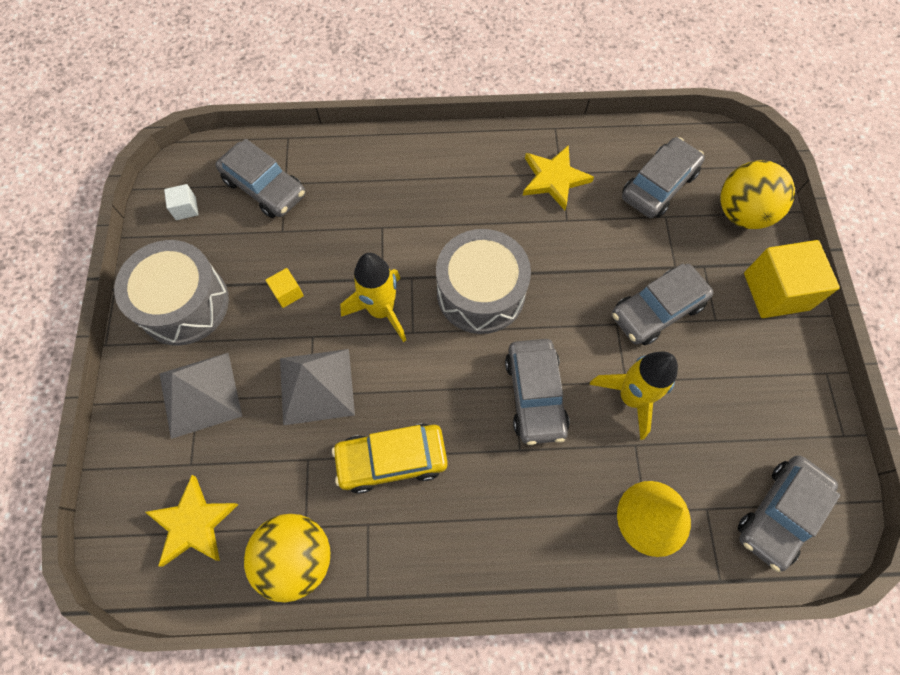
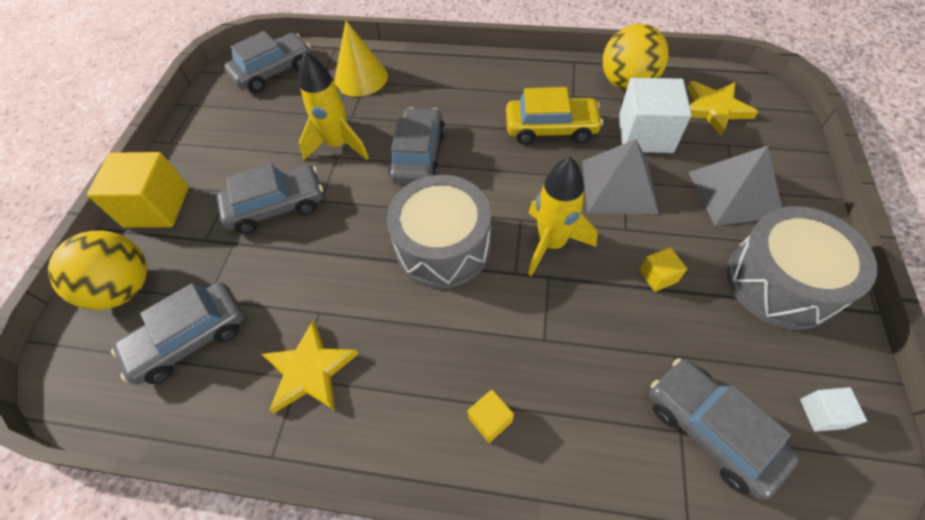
camera: 165 degrees left, 10 degrees down
(282, 465) = (645, 135): none -> white cube
(415, 170) = (490, 420): none -> yellow cube

